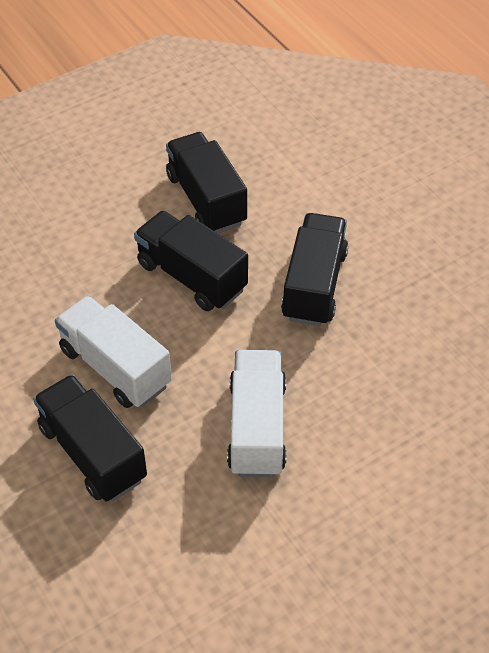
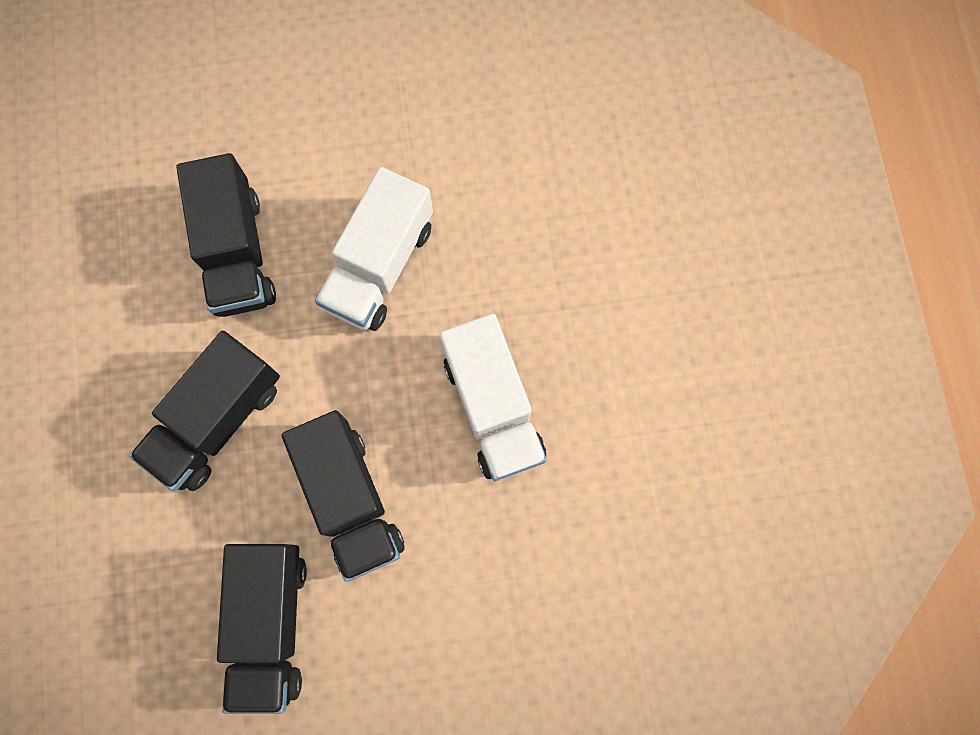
camera: 155 degrees left, 25 degrees up
(92, 453) = (557, 310): black truck -> black truck (237, 253)

